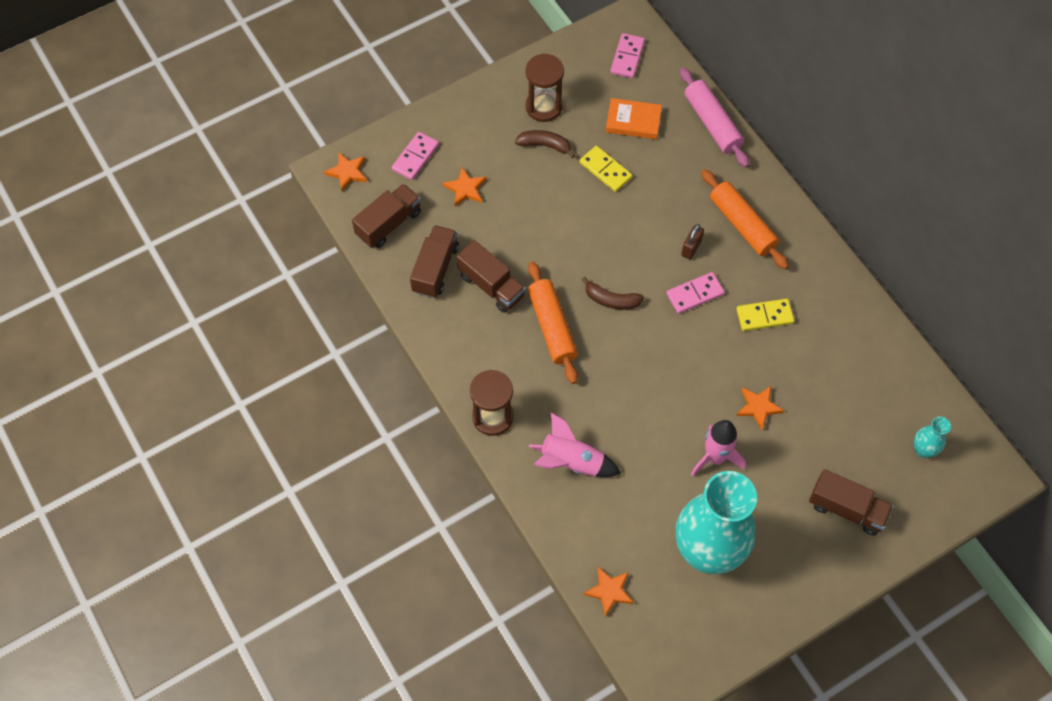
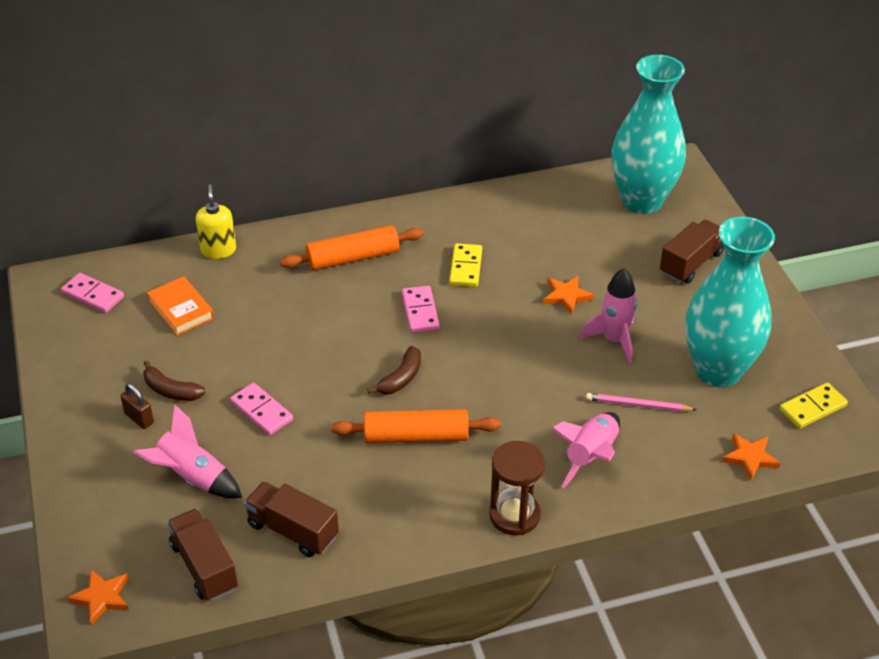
camera: 75 degrees left, 20 degrees down
(415, 157) = (119, 518): pink domino -> pink domino (262, 411)
(465, 189) = (192, 477): orange star -> pink rocket
(491, 286) = (339, 480): brown truck -> none
(544, 107) = (117, 380): brown hourglass -> none
(545, 145) = (171, 390): brown banana -> brown banana turned 90 degrees counterclockwise
(605, 170) = (232, 346): yellow domino -> yellow domino (812, 408)
(633, 121) = (181, 309): orange book -> orange book turned 60 degrees counterclockwise
(642, 490) = (638, 405): none -> pink pencil
(691, 248) = (364, 301): brown padlock -> brown padlock (139, 418)
(712, 123) = (218, 250): pink rolling pin -> yellow soap dispenser
(923, 450) = (642, 201): turquoise vase -> turquoise vase, size x2.49

